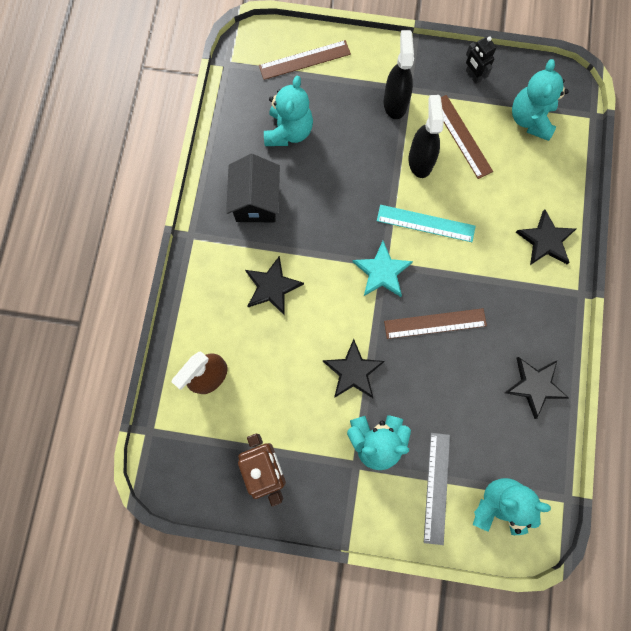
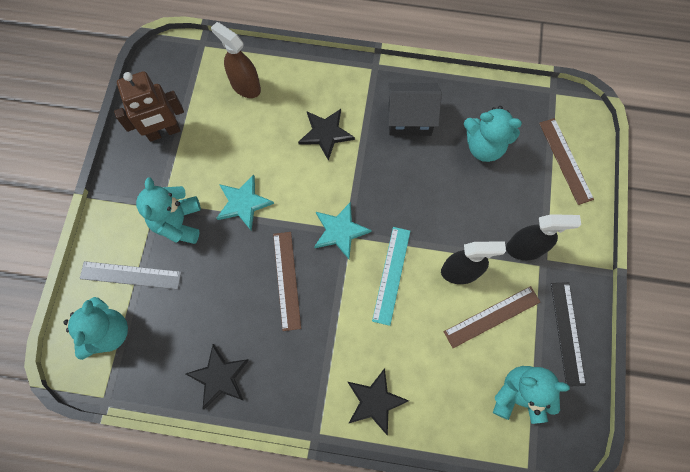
camera: 90 degrees right, 5 degrees down
(353, 371) = (243, 203): black star -> turquoise star
(473, 76) = (567, 333): black robot -> black ruler

